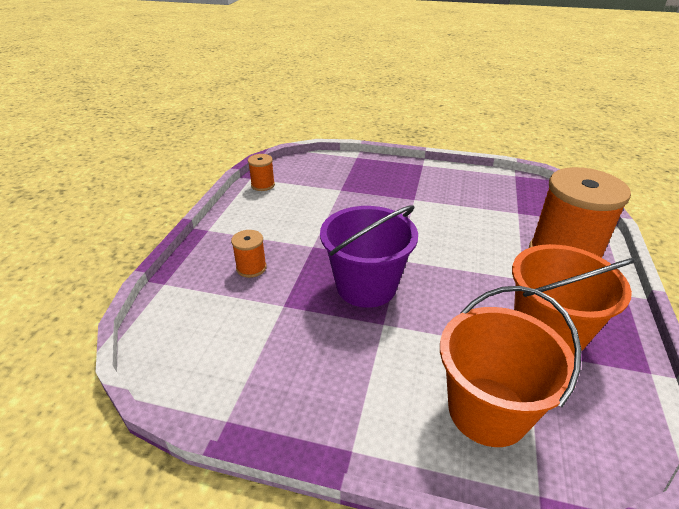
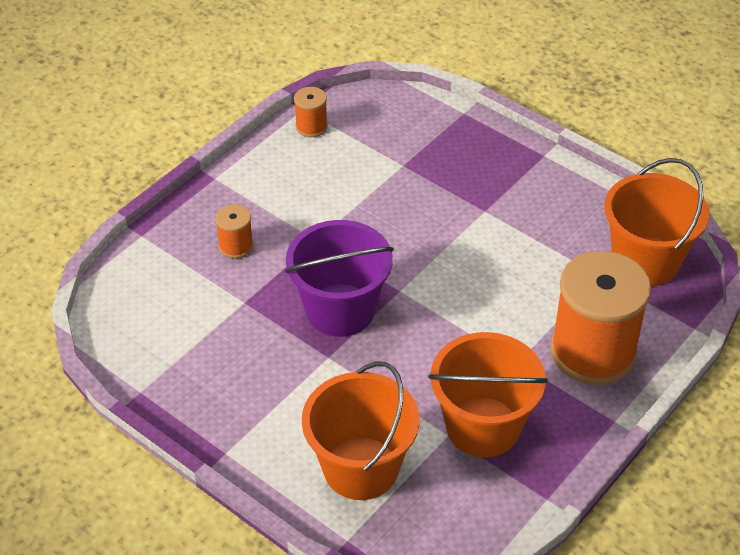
camera: 25 degrees right, 10 degrees up
(535, 198) = (645, 261): none -> orange bucket

